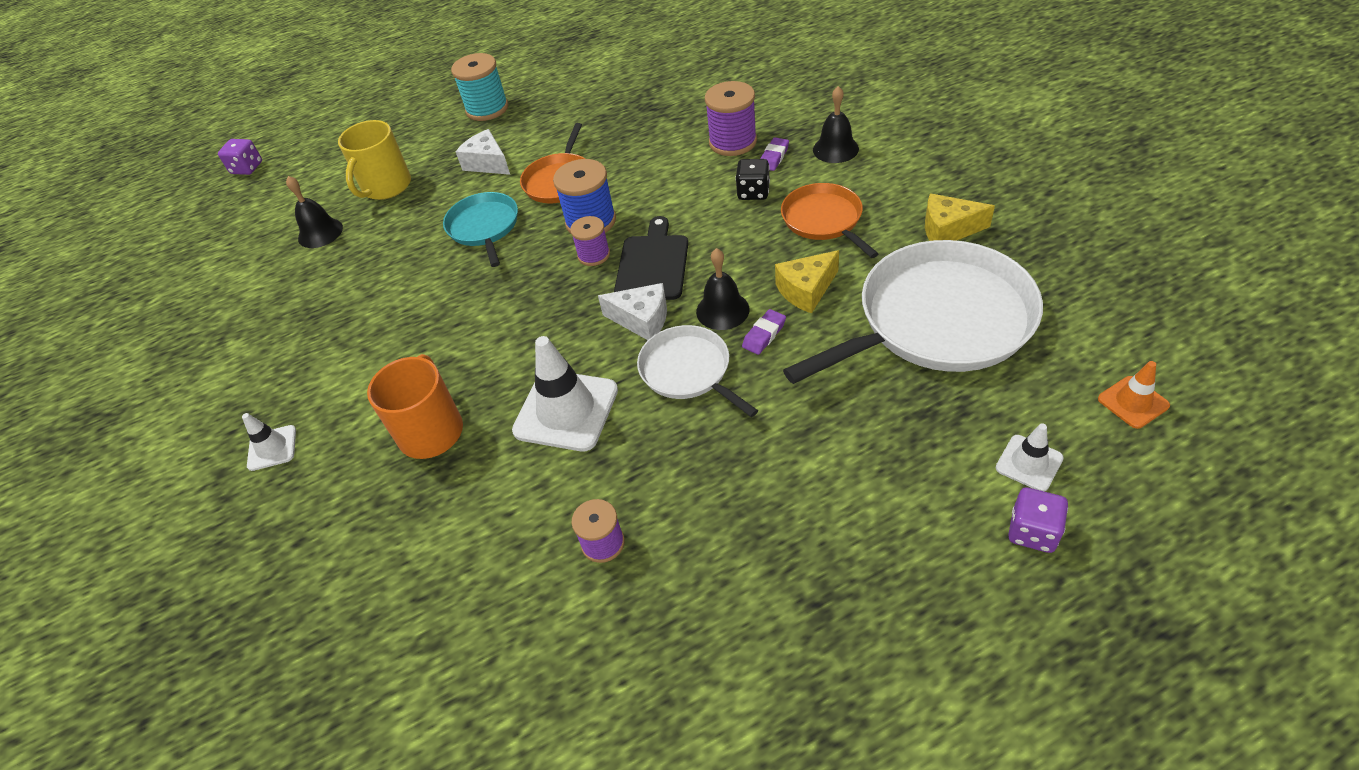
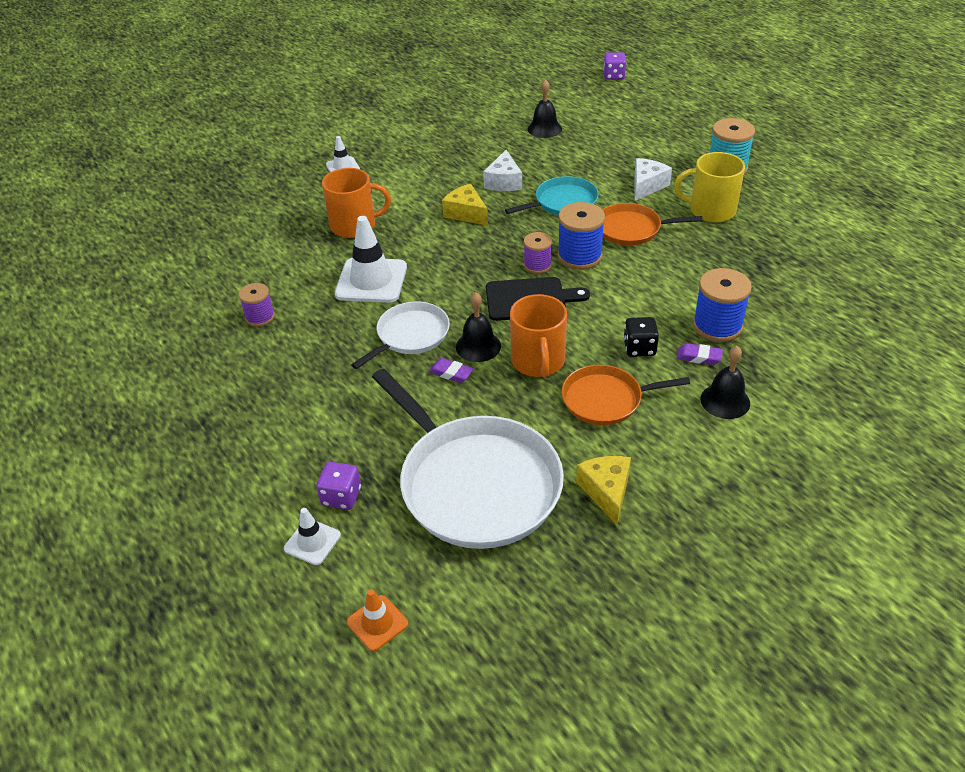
camera: 75 degrees right, 5 degrees down
(386, 186) = (604, 143): yellow mug -> yellow mug (711, 210)
(642, 320) = (464, 303): white cheese -> white cheese (504, 182)
(733, 142) = (717, 326): purple spool -> blue spool
(758, 264) = (538, 361): none -> orange mug
(806, 290) = (507, 394): yellow cheese -> yellow cheese (466, 213)
(824, 220) = (606, 399): orange pan -> orange pan turned 150 degrees counterclockwise
(1032, 532) = (247, 540): purple dice -> purple dice (341, 496)

